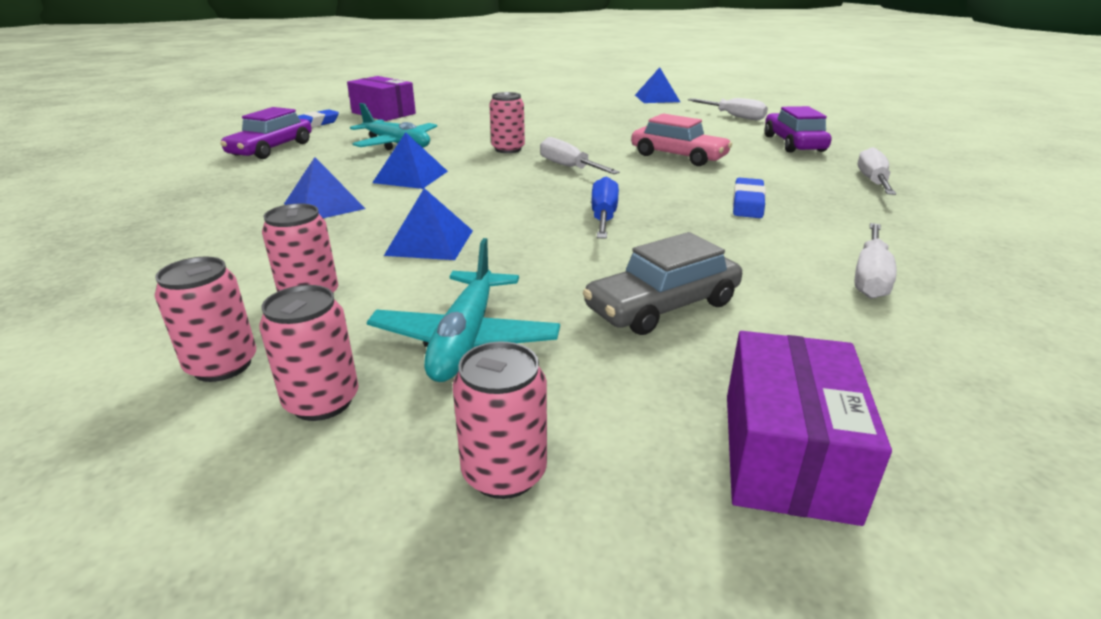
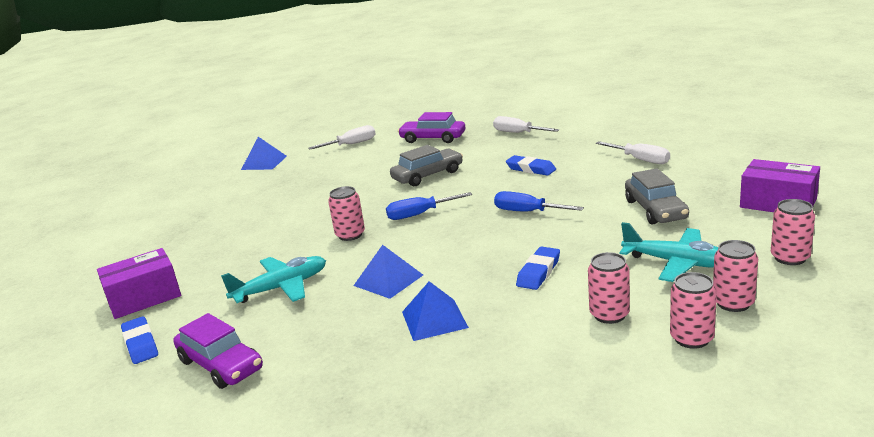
camera: 65 degrees left, 5 degrees down
(430, 242) = (538, 272): blue pyramid -> blue eraser
(569, 167) = (419, 214): white screwdriver -> blue screwdriver
(678, 156) = (428, 175): pink car -> grey car

